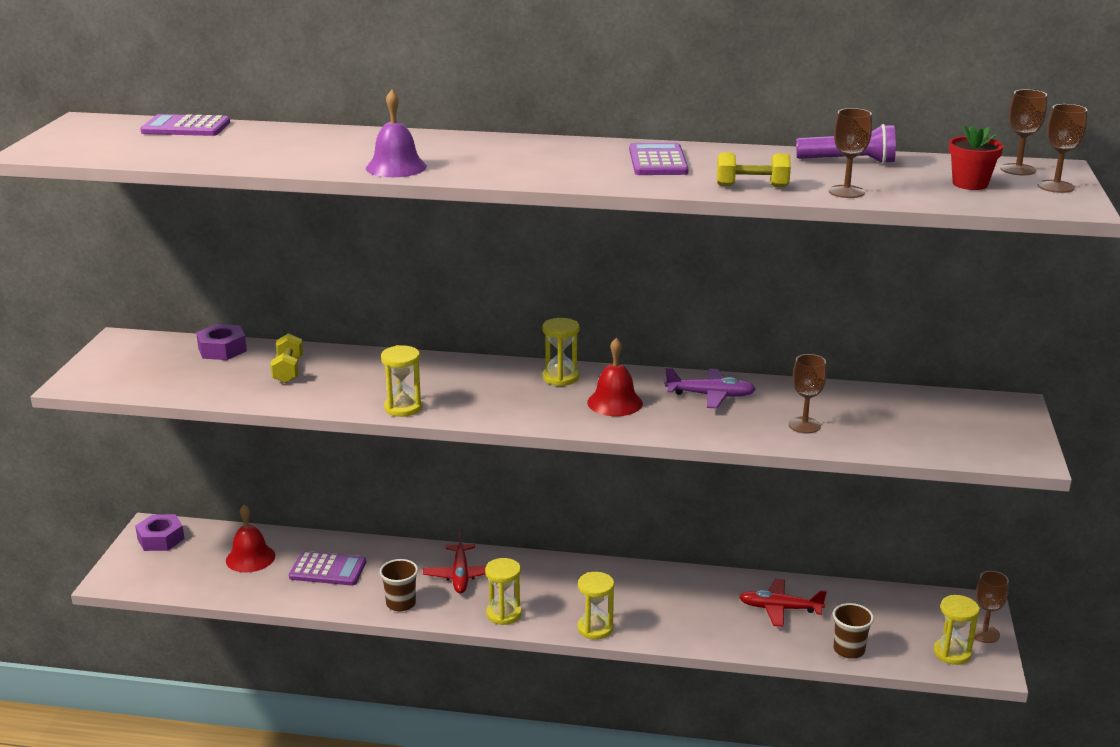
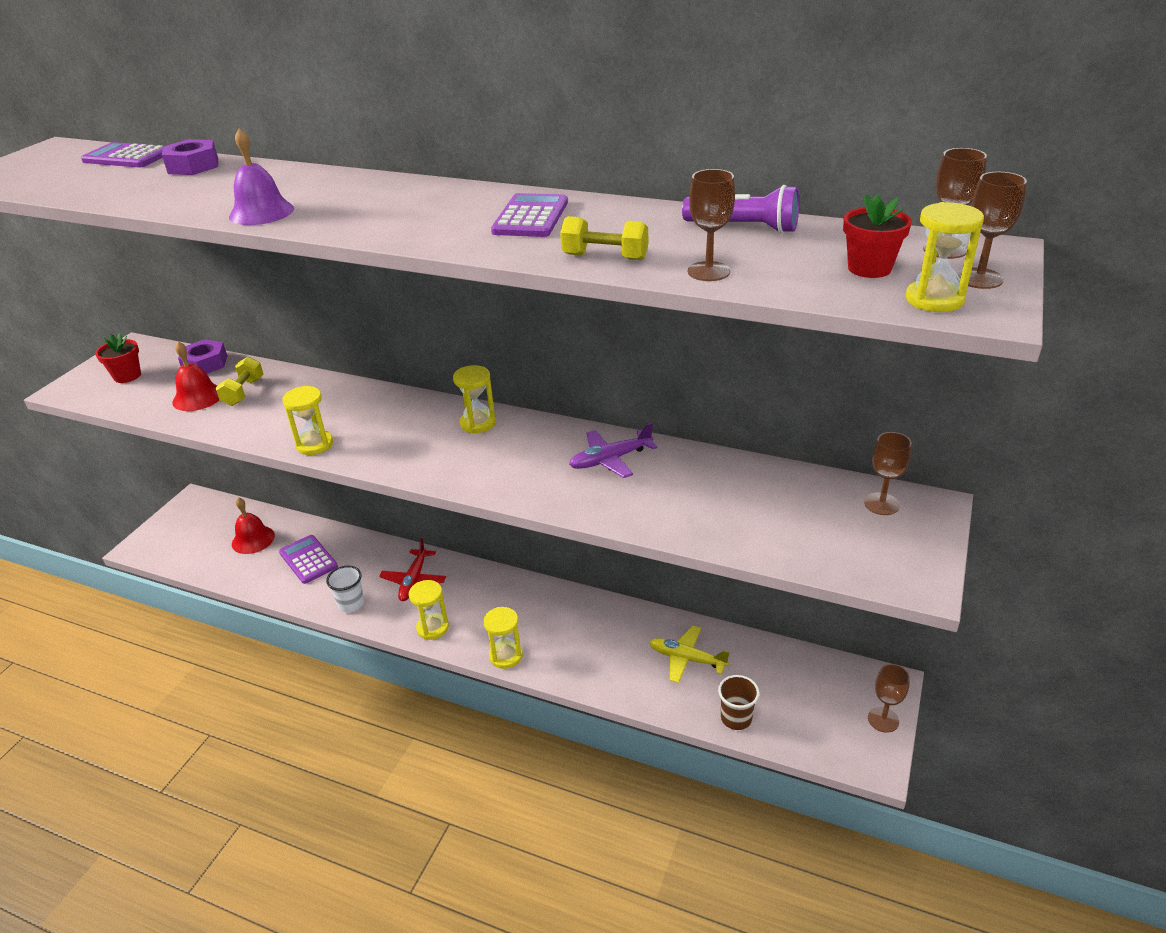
camera: 15 degrees right, 10 degrees up
(139, 366) = (127, 376): none -> red flower pot
(161, 539) = (194, 511): purple nut -> purple nut (193, 166)
(328, 570) = (308, 560): purple calculator -> purple calculator turned 150 degrees counterclockwise
(401, 603) = (351, 604): brown cup -> white cup
(614, 402) = (512, 459): red bell -> red bell (198, 397)
(710, 395) = (610, 459): purple plane -> purple plane turned 135 degrees clockwise
(780, 609) = (687, 659): red plane -> yellow plane
(804, 425) = (688, 508): brown goblet -> brown goblet (881, 504)
(952, 653) = (840, 739): yellow hourglass -> yellow hourglass (934, 299)

